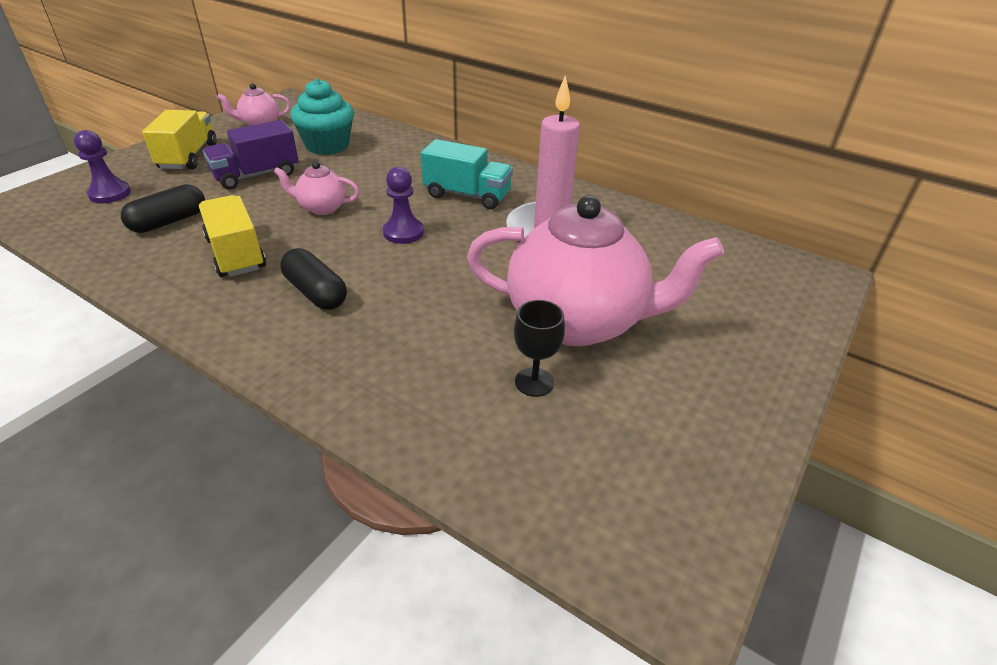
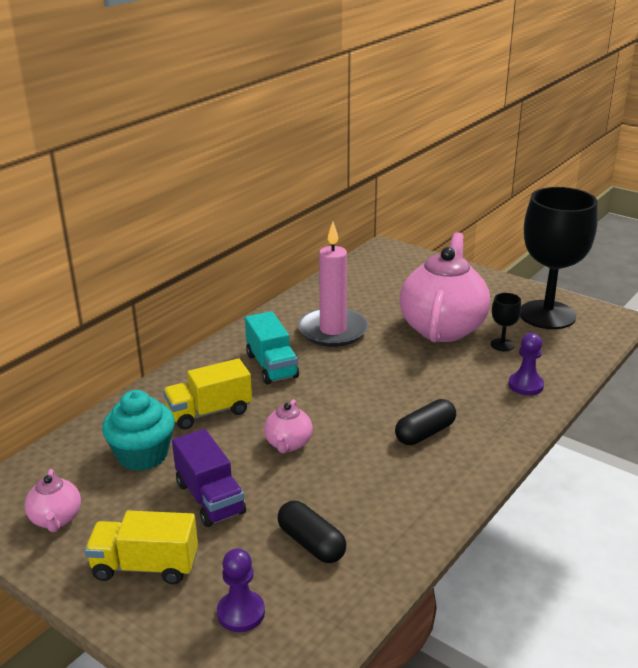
camera: 85 degrees left, 10 degrees down
(236, 254) = (371, 485): yellow truck -> yellow truck (209, 412)
(403, 232) = (334, 396): purple pawn -> purple pawn (525, 385)
(467, 195) = (271, 366): turquoise truck -> turquoise truck turned 135 degrees clockwise
(656, 457) = (547, 315): none -> black goblet

